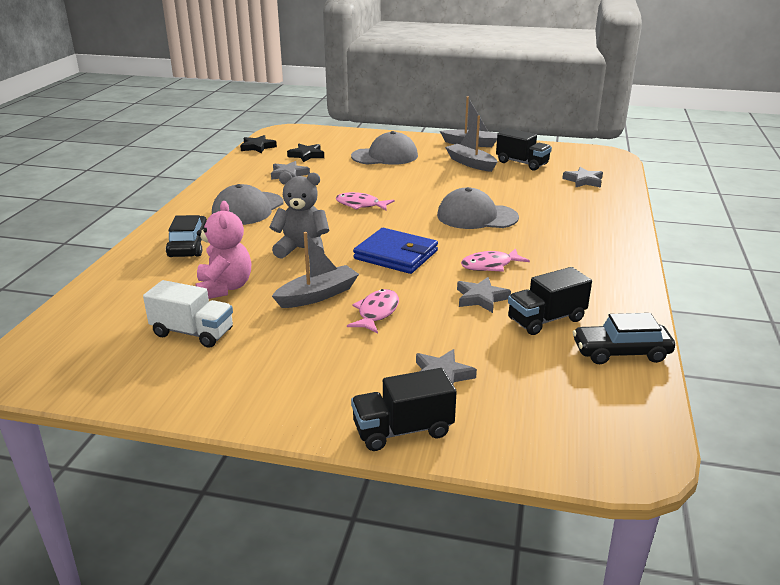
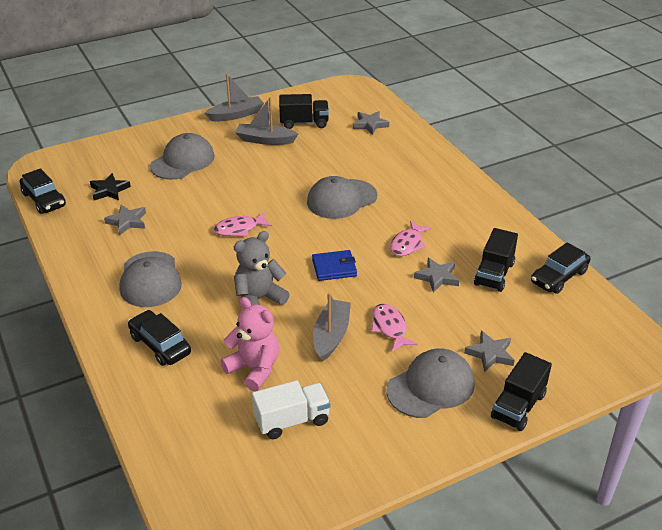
camera: 40 degrees left, 10 degrees up
(257, 147) = (44, 200): black star -> black car
(342, 370) = (431, 386): none -> grey cap
(396, 255) = (334, 268): blue wallet -> blue wallet, size x0.67

